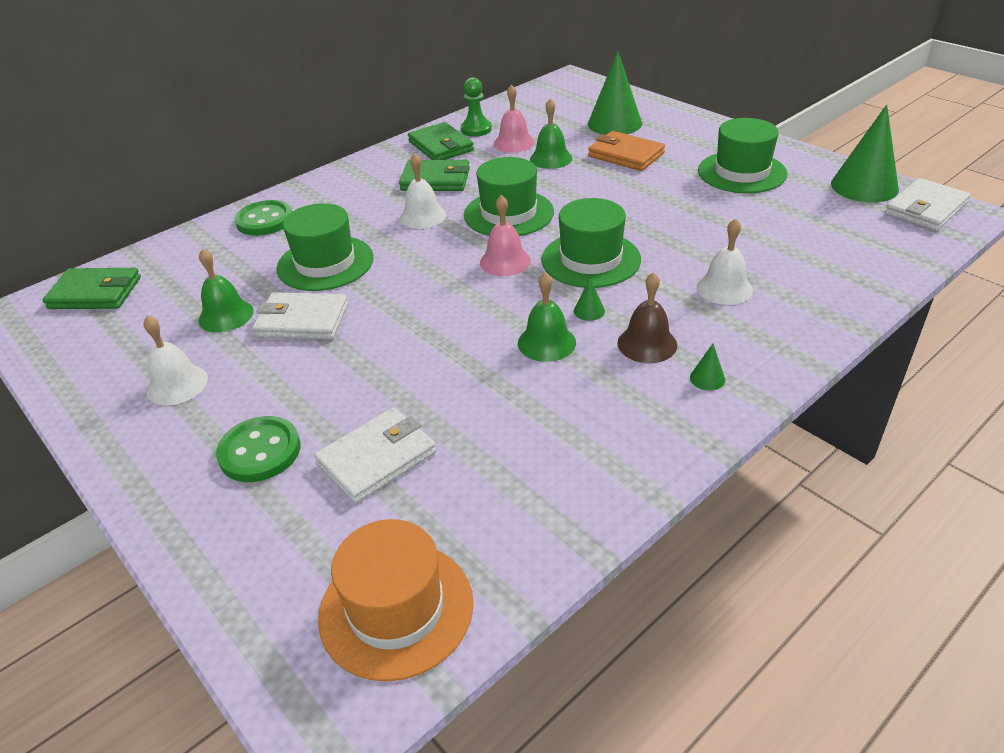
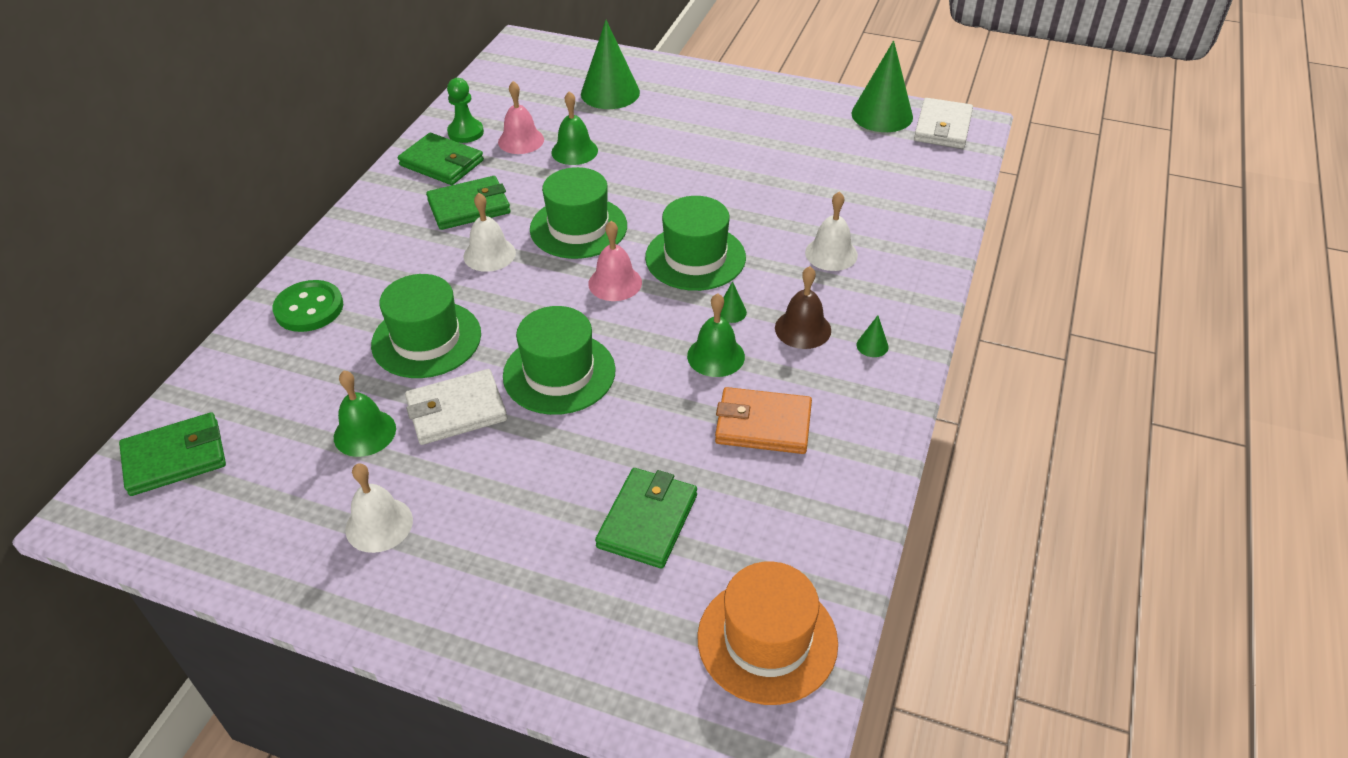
camera: 30 degrees left, 5 degrees up
(260, 451) = (529, 557): green button -> none
(377, 458) = (647, 521): white wallet -> green wallet
(626, 155) = (647, 129): orange wallet -> orange wallet (763, 425)
(741, 172) = (769, 124): green hat -> green hat (559, 373)

